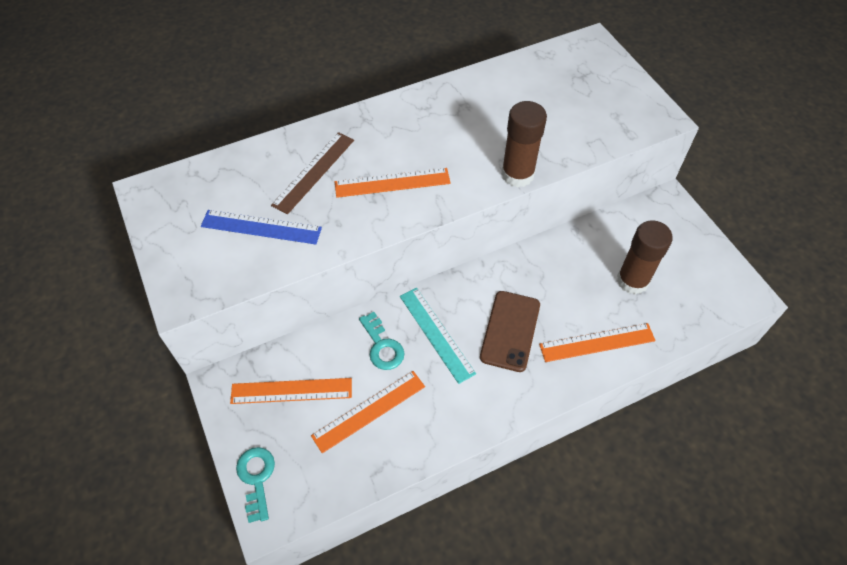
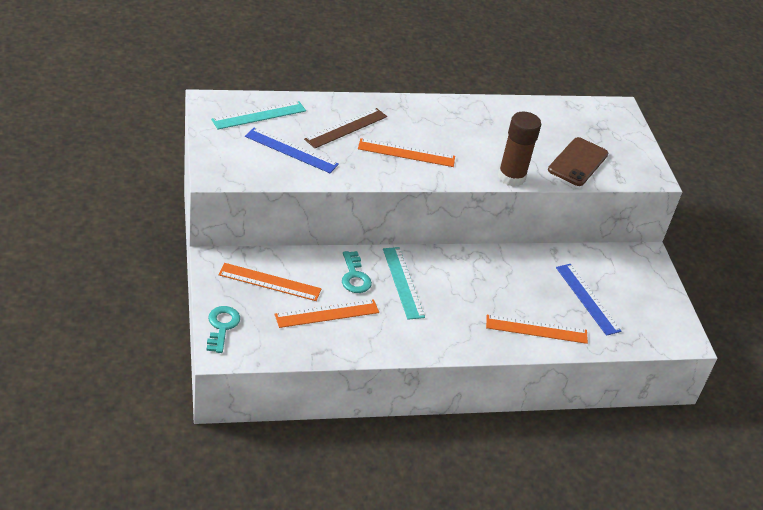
camera: 10 degrees right, 15 degrees down
(209, 190) = (259, 115): none -> turquoise ruler
(510, 331) = (466, 299): brown phone -> brown phone (578, 162)
(632, 281) = (587, 299): brown glue stick -> blue ruler

